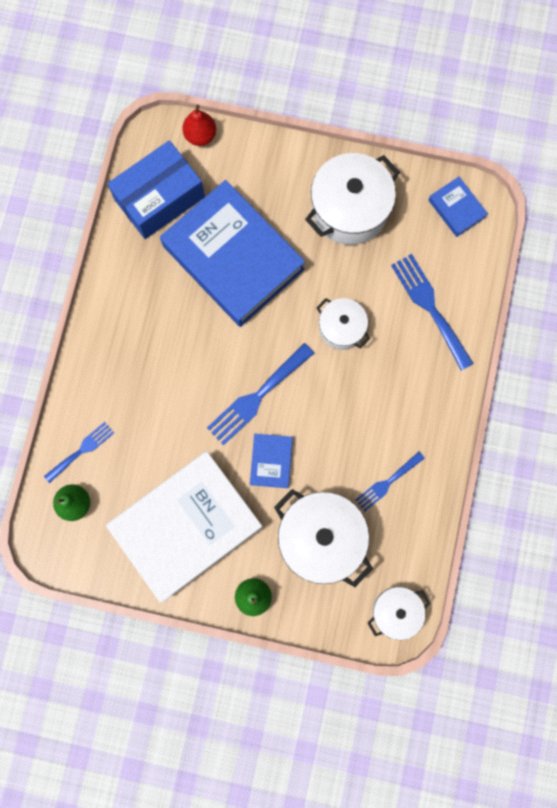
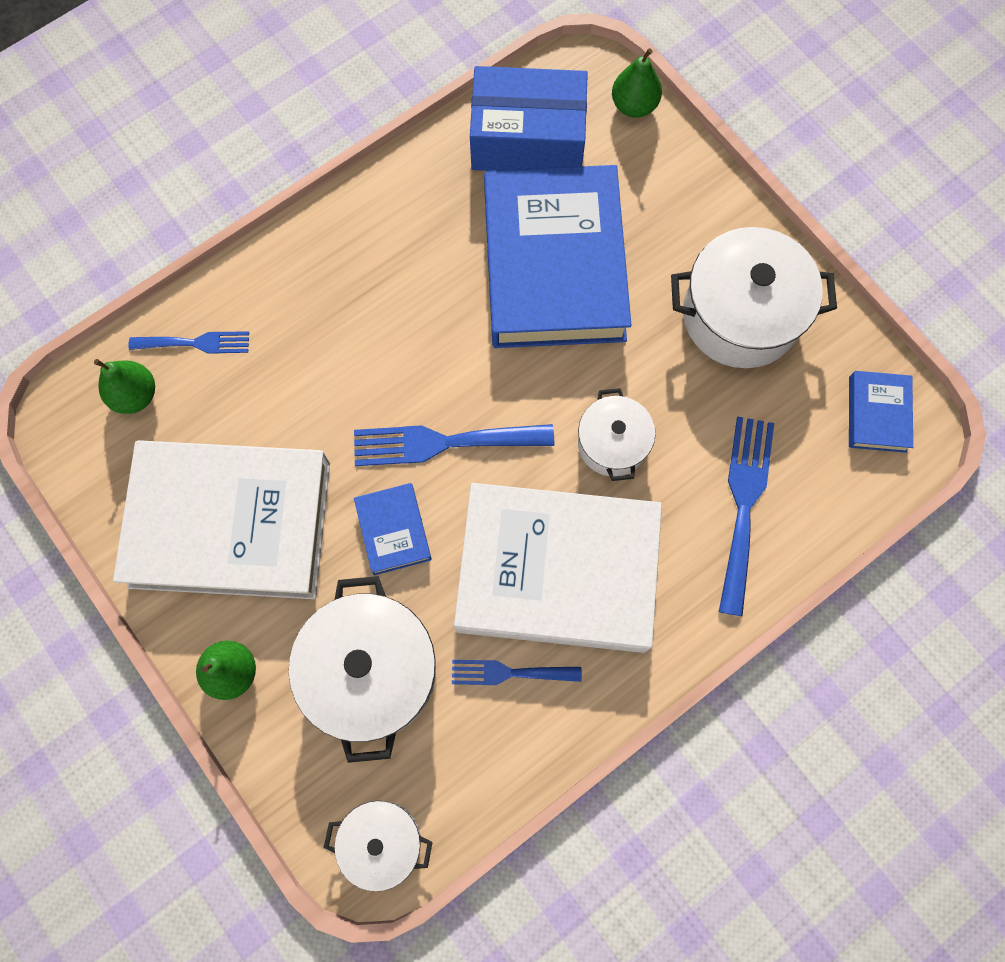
camera: 40 degrees right, 5 degrees down
(200, 135) = (634, 106): red pear -> green pear
(271, 461) = (393, 530): blue book -> blue book turned 60 degrees counterclockwise
(368, 415) = (557, 571): none -> white book

